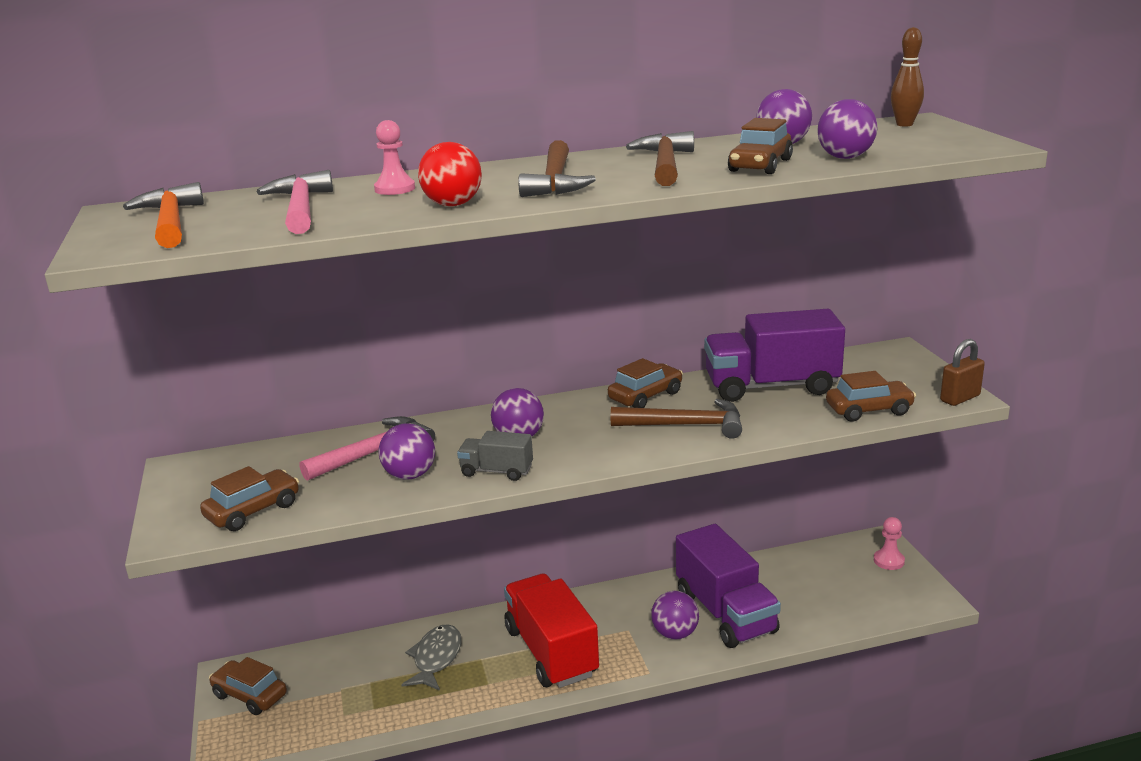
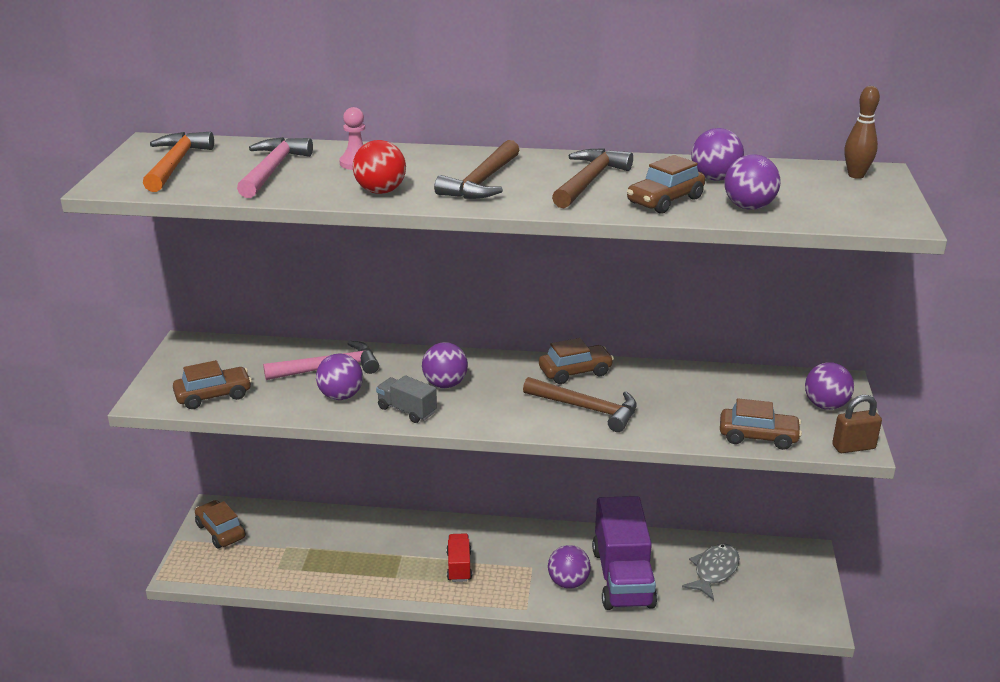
camera: 20 degrees right, 5 degrees up
(436, 658) = (368, 544): grey fish -> grey fish (714, 571)
(551, 652) = (459, 566): red truck -> red truck, size x0.48
(771, 386) = (691, 390): purple truck -> none
(888, 561) = (803, 574): pink pawn -> none
(903, 371) = (825, 405): none -> purple ball

